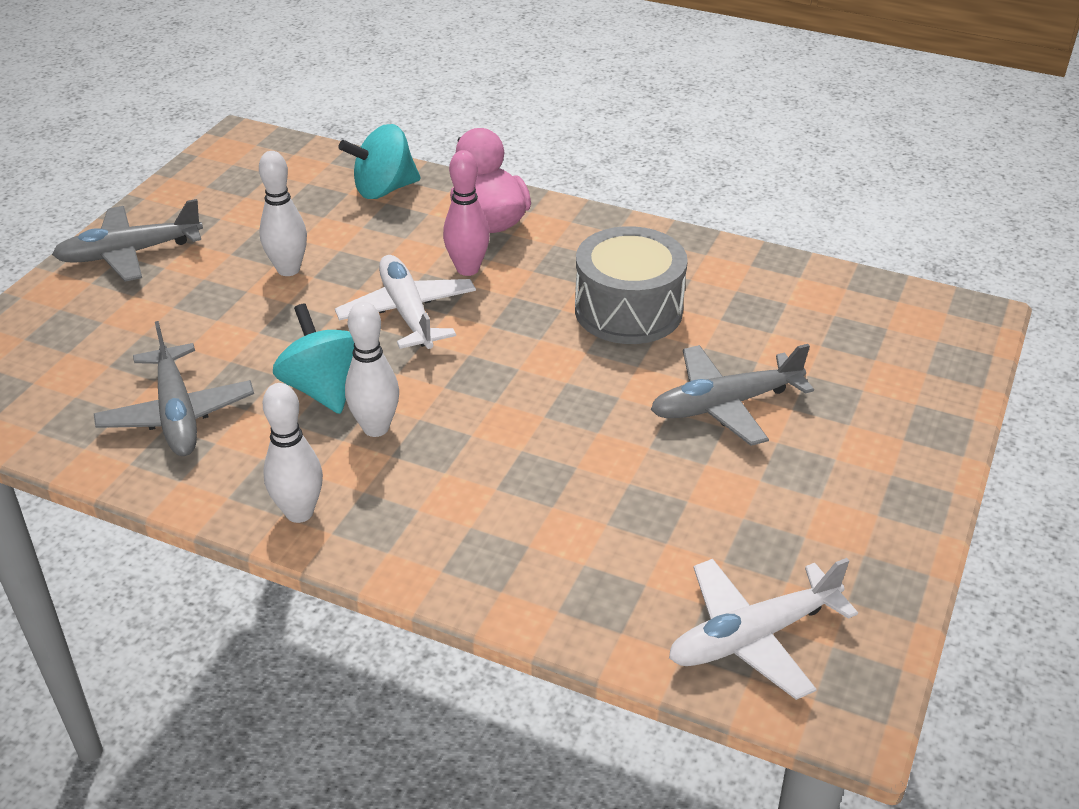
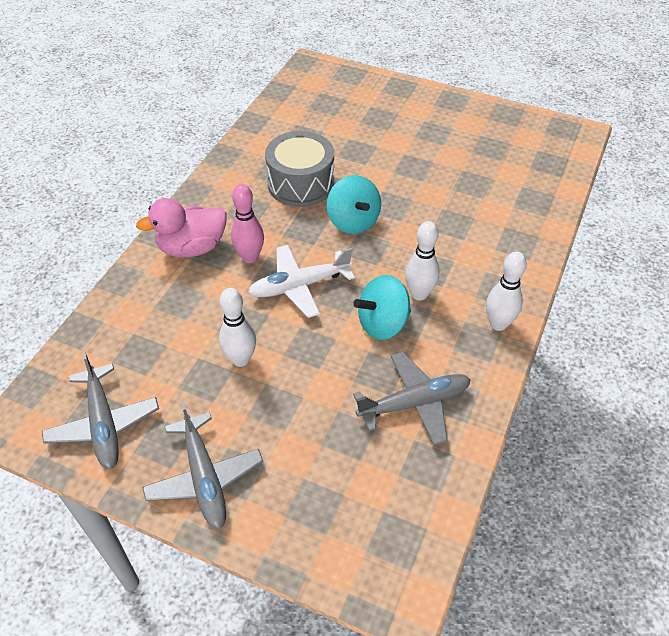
camera: 90 degrees left, 10 degrees up
(384, 189) = (134, 310): turquoise spinning top -> turquoise spinning top (353, 221)
(725, 405) = (387, 152): grey plane -> grey plane (103, 424)
(753, 637) = (546, 155): white plane -> none

